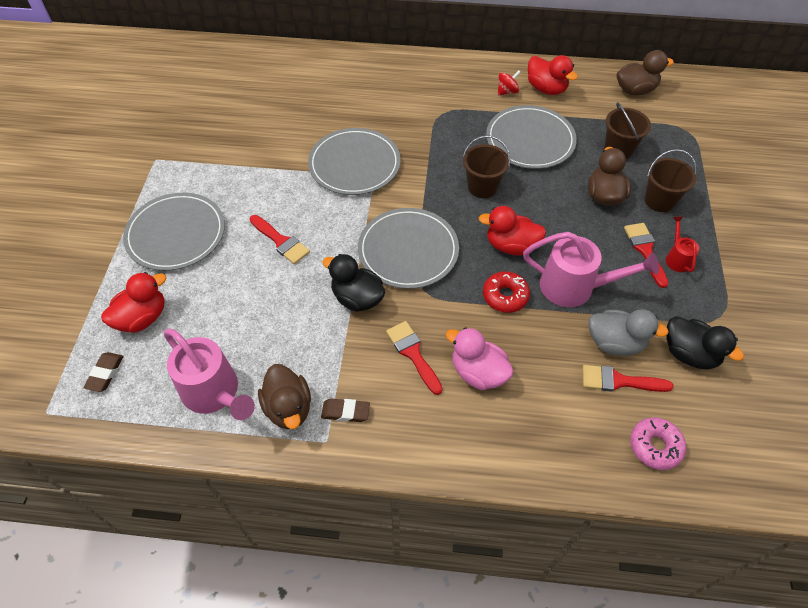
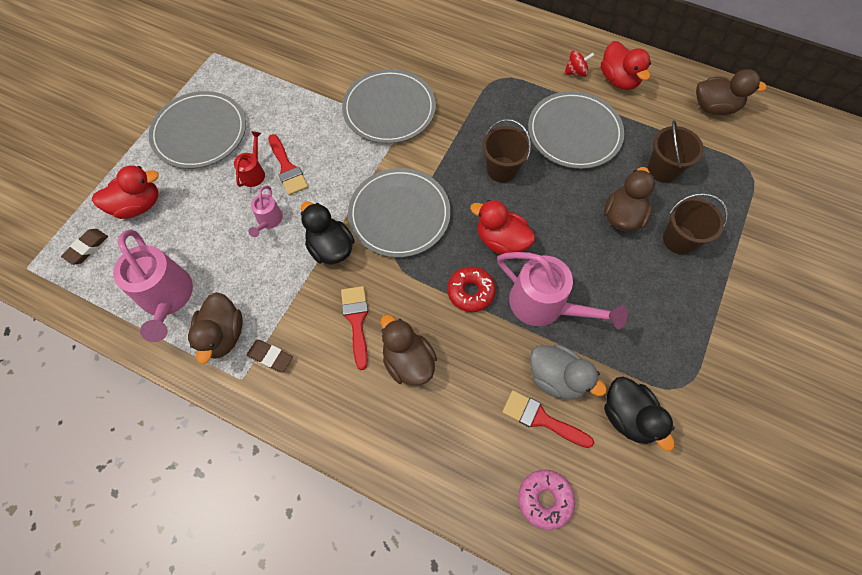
camera: 20 degrees right, 10 degrees up
(285, 293) = (268, 221): none -> pink watering can
(478, 372) = (408, 361): pink duck -> brown duck
(645, 250) = (636, 290): red brush -> none
(677, 258) = (666, 308): red watering can -> red watering can (254, 172)

